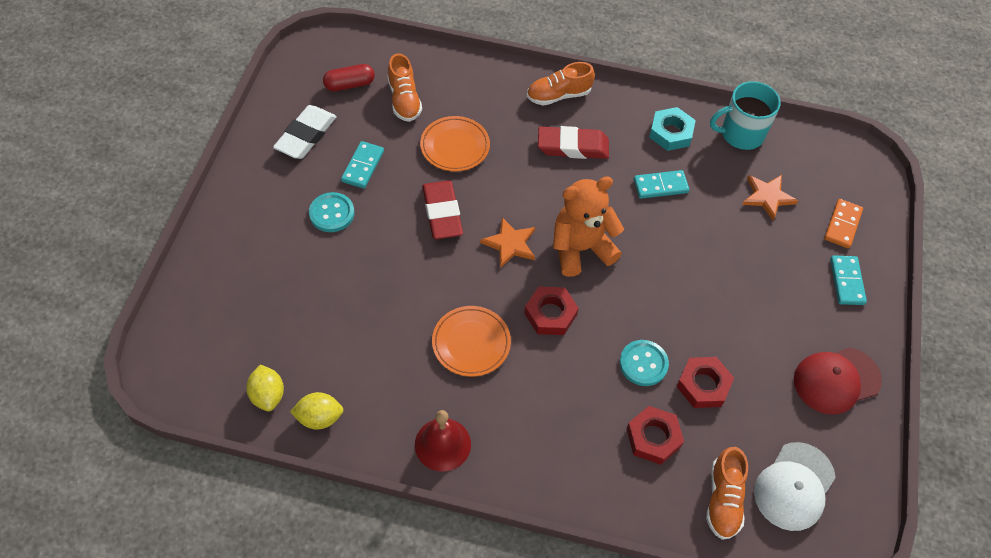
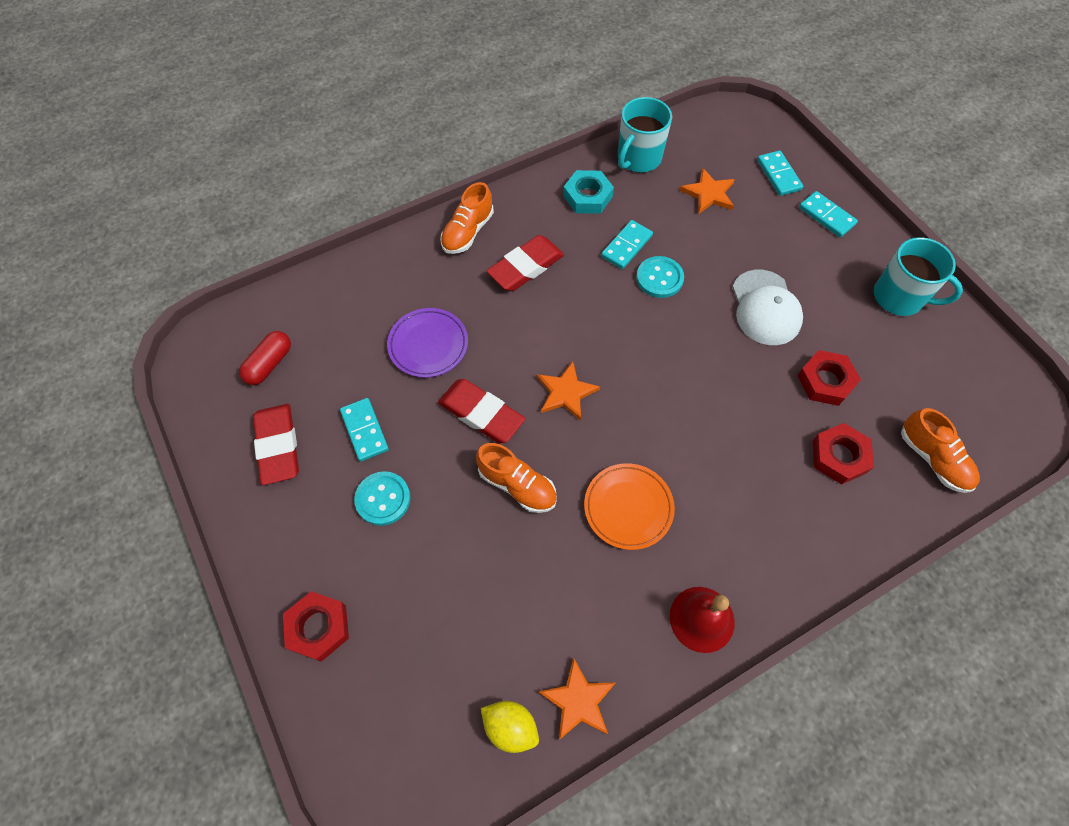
camera: 40 degrees left, 5 degrees up
(306, 135) = (278, 446): white eraser -> red eraser
(319, 418) = (578, 701): yellow lemon -> orange star
(404, 100) = (337, 338): orange shoe -> orange shoe (517, 485)
(455, 146) = (428, 345): orange plate -> purple plate
(550, 314) = (660, 424): red nut -> red nut (318, 627)
(581, 248) = (624, 348): orange teddy bear -> none
(643, 364) = (769, 403): turquoise button -> turquoise button (659, 278)
(794, 486) = (961, 403): white cap -> white cap (765, 308)
(836, 380) = (899, 297): red cap -> turquoise mug
(842, 225) = (779, 175): orange domino -> turquoise domino

